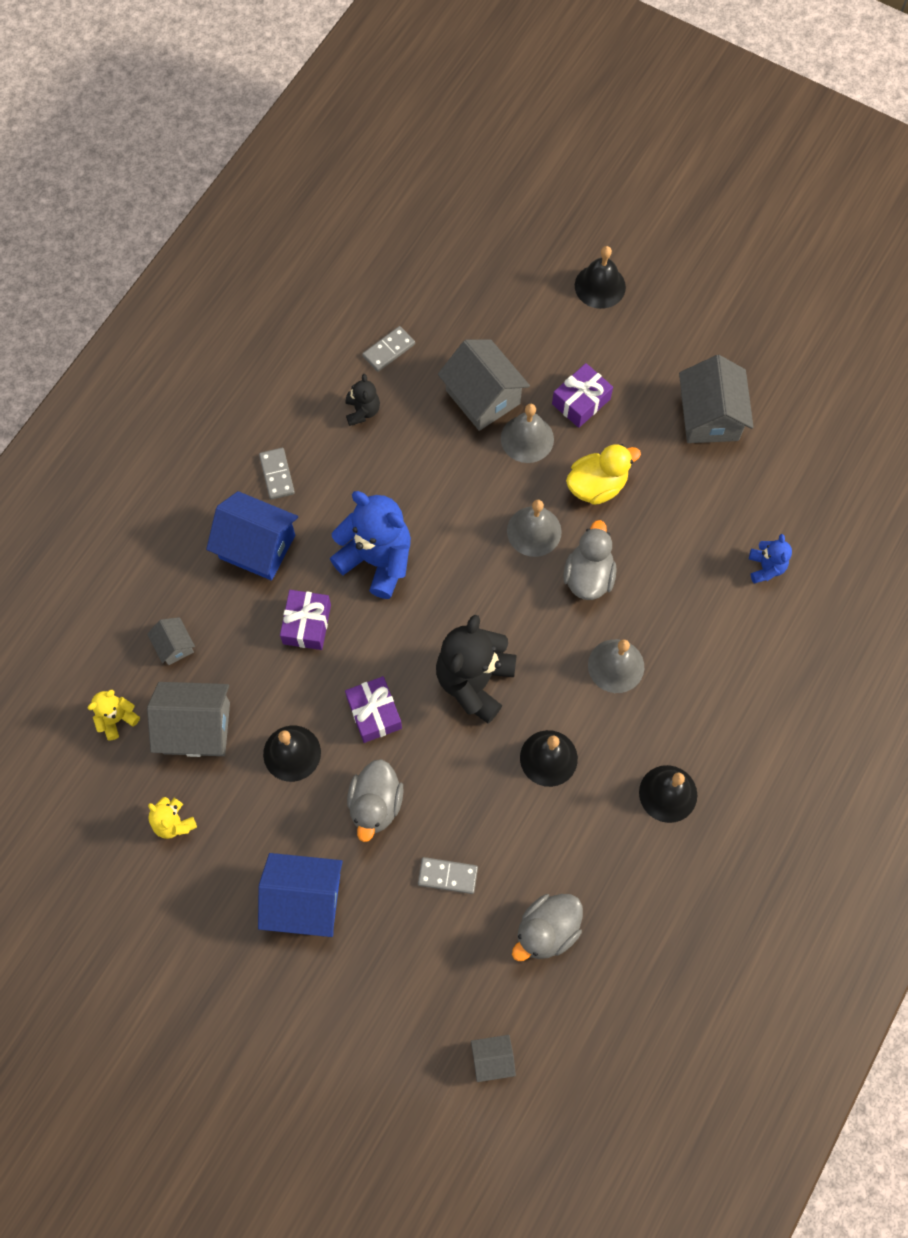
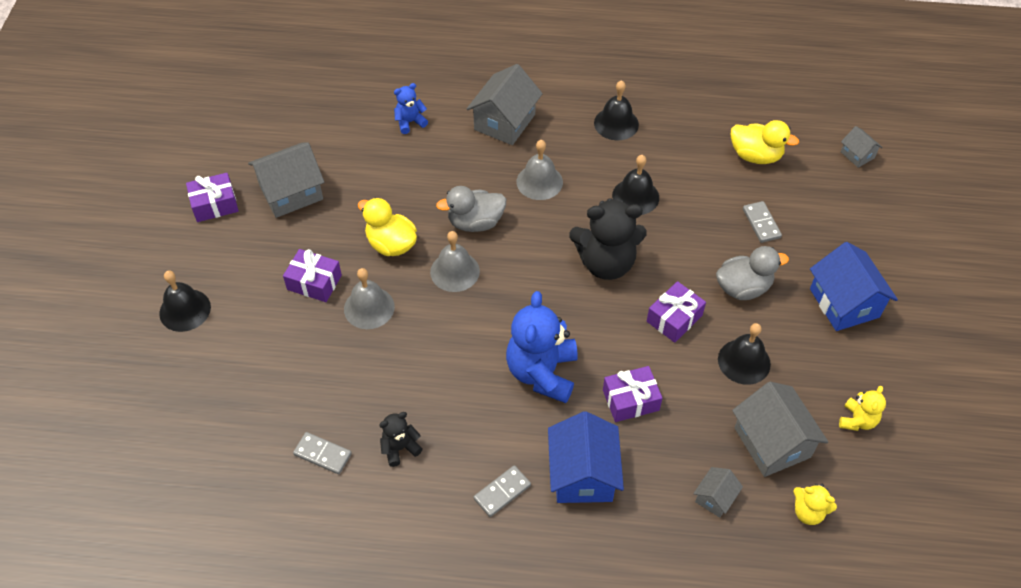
camera: 115 degrees left, 15 degrees down
(483, 397) = (341, 356): grey house -> grey house (504, 122)
(546, 930) = (755, 156): grey duck -> yellow duck
(724, 344) = (215, 204): none -> purple gift

